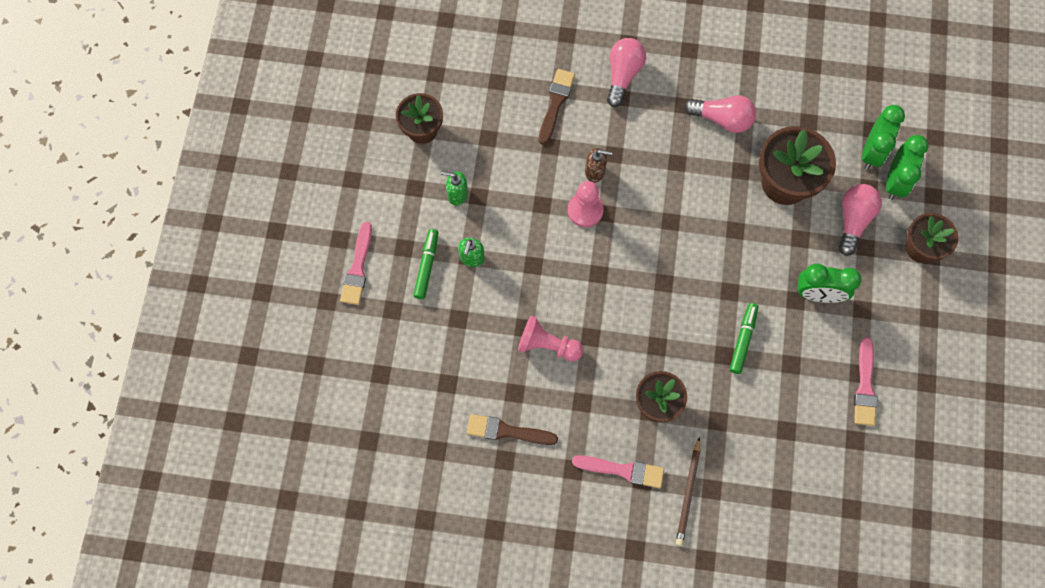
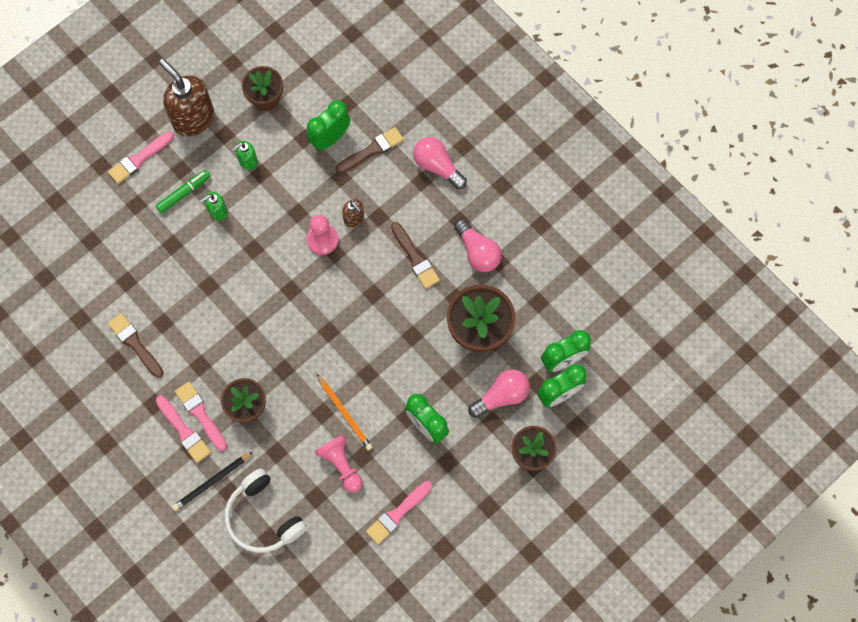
camera: 40 degrees right, 0 degrees up
(374, 195) = (193, 118): none -> brown soap dispenser
(457, 194) = (248, 161): green soap dispenser -> green soap dispenser turned 90 degrees counterclockwise
(510, 121) = (330, 138): none -> green clock
(547, 345) = (213, 309): pink pawn -> pink pawn (341, 465)
(622, 443) = (200, 414): none -> pink brush
(623, 75) = (437, 166): pink light bulb -> pink light bulb turned 105 degrees counterclockwise
(677, 164) = (415, 258): none -> brown brush
(688, 493) = (212, 482): brown pencil -> black pencil
(743, 340) = (345, 413): green marker -> orange pencil
(760, 485) = (263, 517): none -> white headphones

